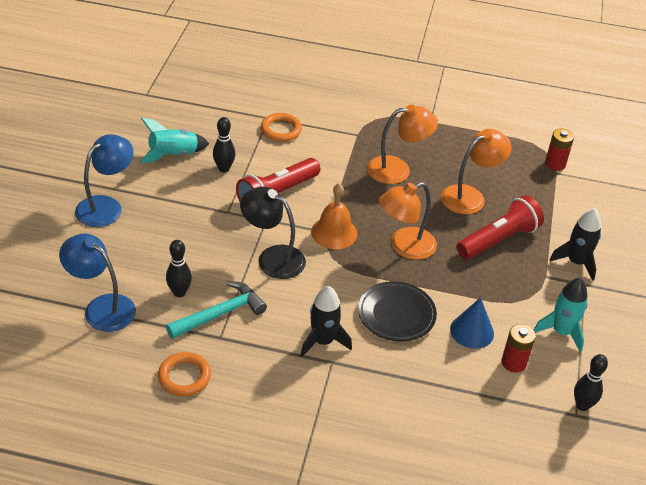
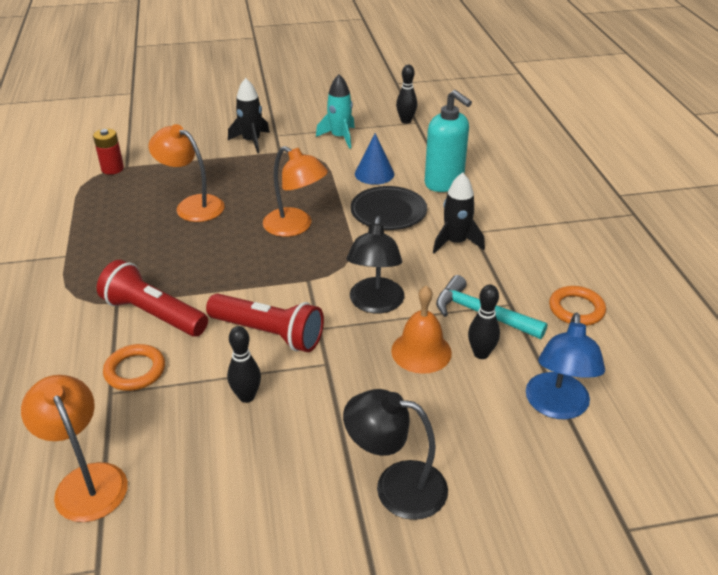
camera: 110 degrees left, 5 degrees down
(106, 206) = (396, 486): blue lamp -> black lamp
(173, 155) = (244, 461): turquoise rocket -> none
(334, 232) = (306, 274): orange bell -> orange bell (421, 351)
(398, 169) = (172, 258): orange lamp -> orange lamp (86, 480)
(427, 379) = (444, 183): none -> turquoise soap dispenser
(498, 240) = (248, 180): red flashlight -> red flashlight (154, 314)
(513, 363) = (391, 151): red battery -> none

